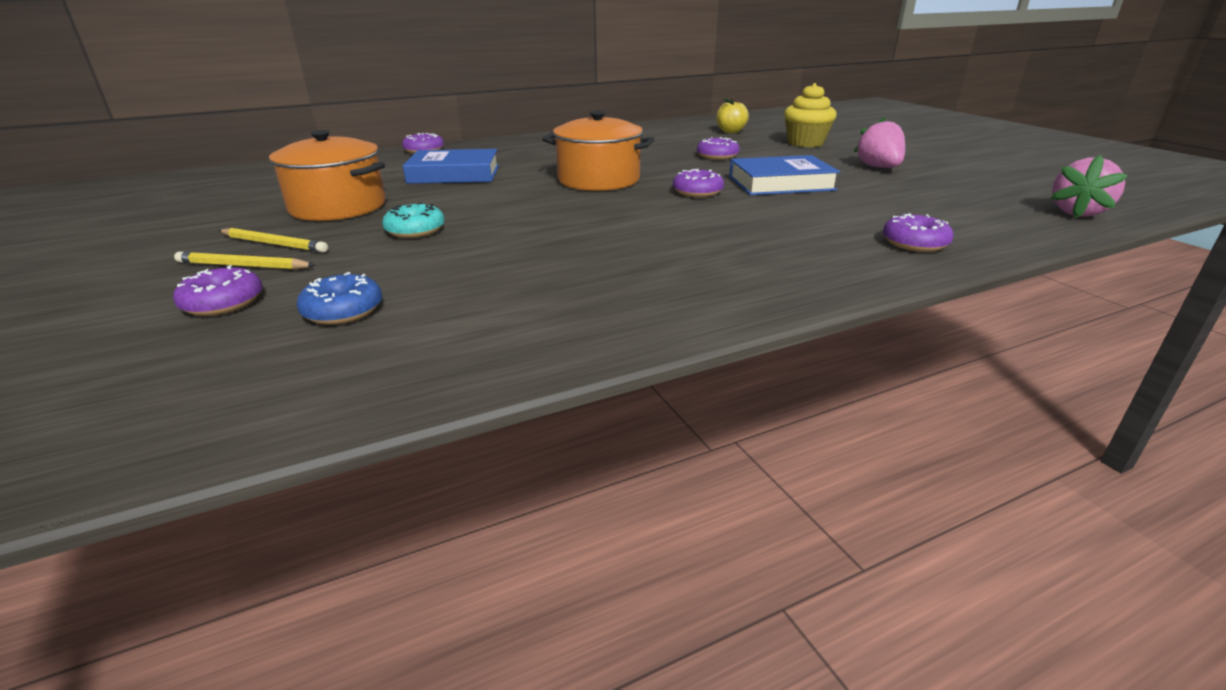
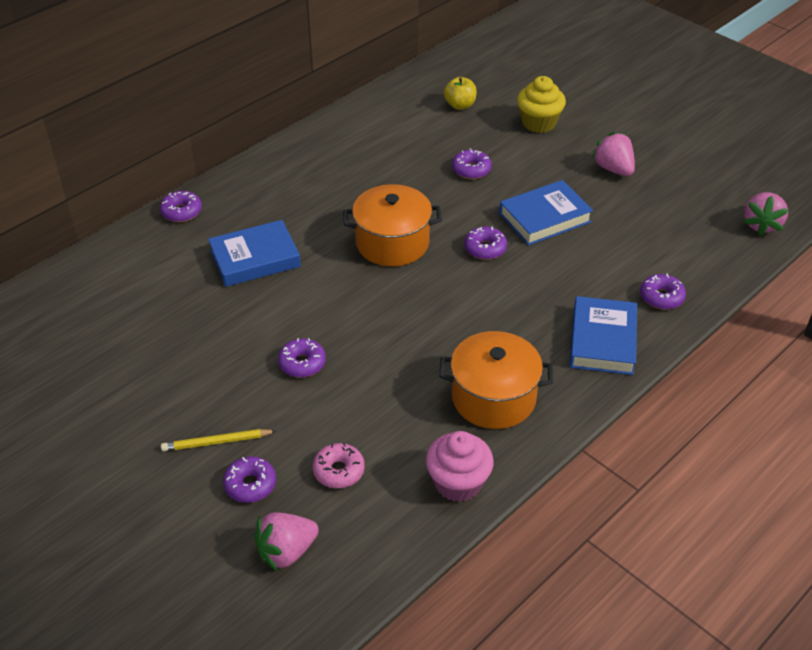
camera: 20 degrees left, 15 degrees up
(162, 372) = (286, 551): none -> pink strawberry
(274, 244) = (208, 409): yellow pencil -> none
(338, 207) = (203, 342): orange pot -> orange pot (493, 397)
(343, 311) = (339, 471): blue donut -> pink donut
(415, 230) = (302, 363): turquoise donut -> purple donut
(490, 352) = (458, 483): none -> pink cupcake
(811, 263) = (602, 341): none -> blue book

